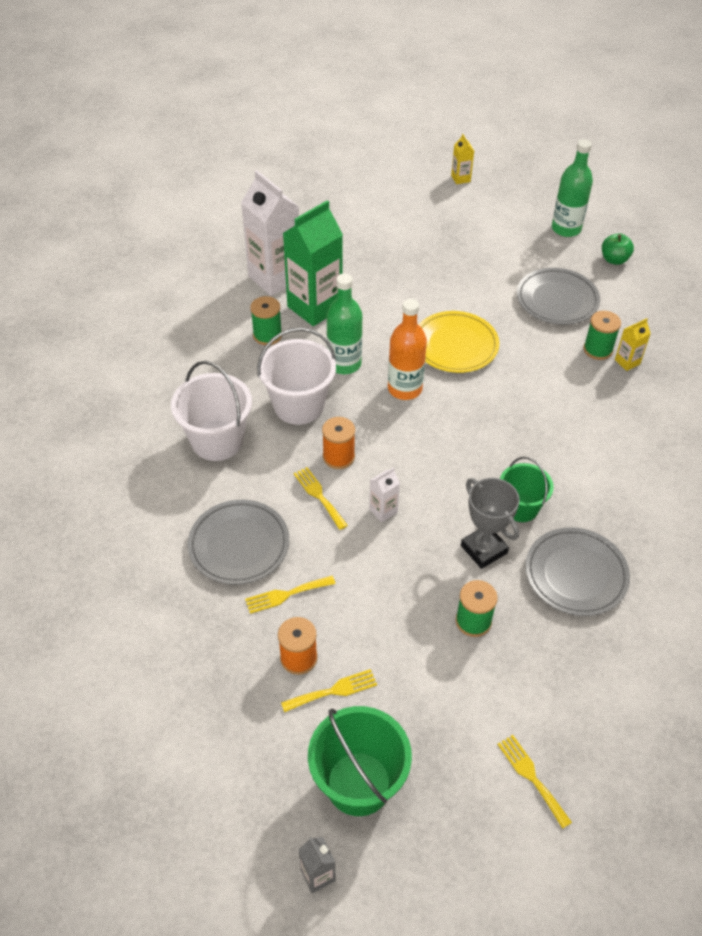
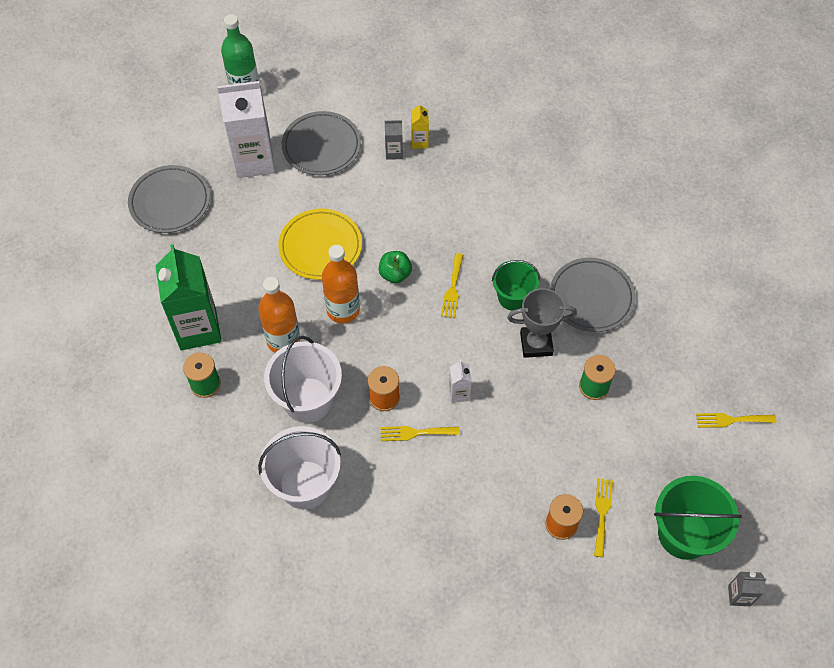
camera: 60 degrees left, 10 degrees up
(239, 545) = (429, 518): grey plate -> grey plate (170, 202)
(275, 278) = (135, 342): white carton -> white carton (254, 161)
(286, 595) = (498, 505): yellow fork -> yellow fork (452, 289)
(344, 364) = (283, 340): green bottle -> orange bottle
(460, 178) = (119, 126): yellow carton -> none
(598, 350) = (394, 152): green spool -> grey carton
(614, 259) = (306, 80): green apple -> green apple (395, 274)

